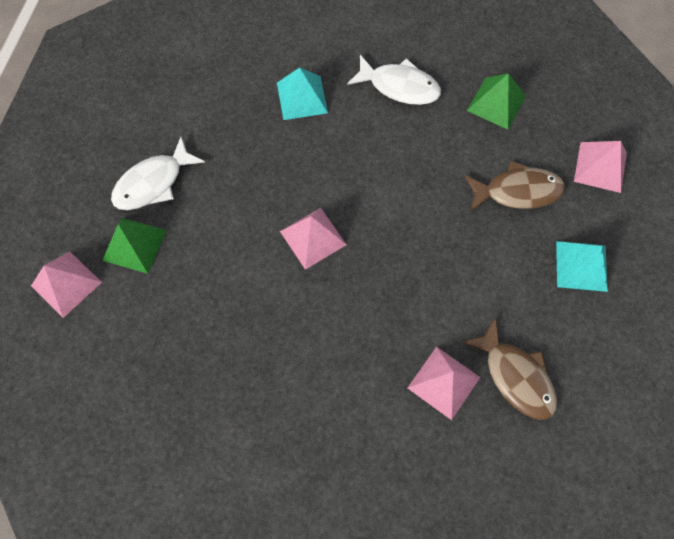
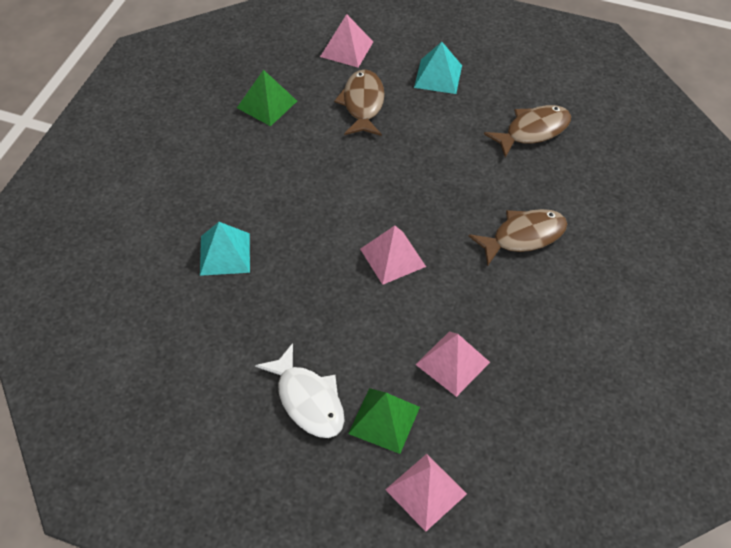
camera: 85 degrees left, 15 degrees down
(355, 366) = (523, 236): none -> brown fish
(399, 86) = (230, 172): white fish -> none
(443, 382) = (538, 177): pink pyramid -> pink pyramid (452, 363)

